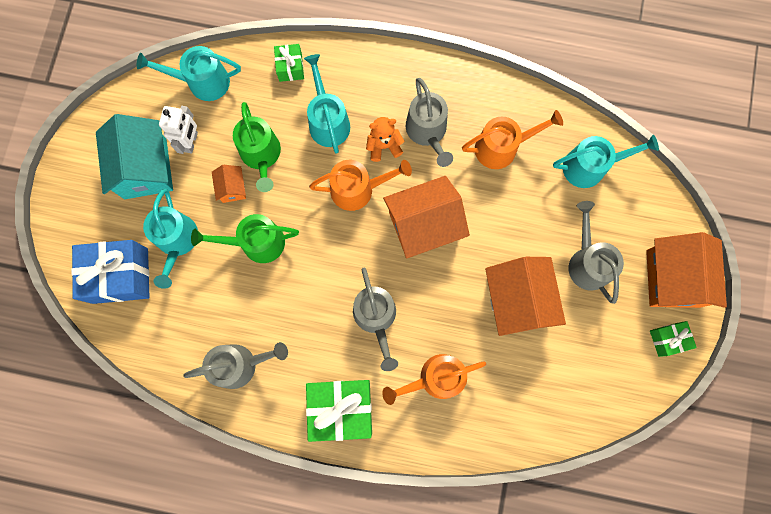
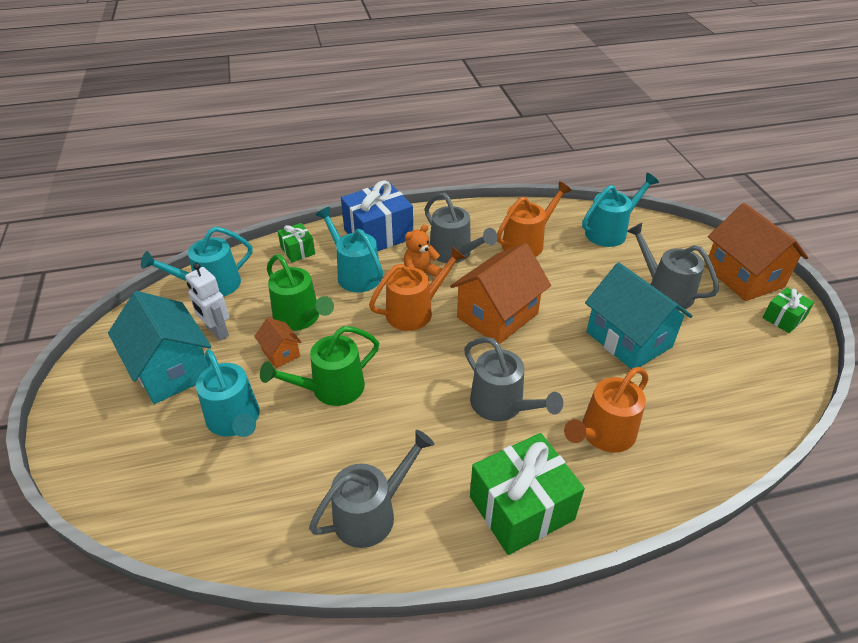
camera: 25 degrees left, 35 degrees down
(120, 275) = (173, 480): blue gift -> blue gift (378, 234)
(191, 142) = (217, 332): white robot -> white robot turned 150 degrees clockwise
(517, 300) = (629, 339): orange house -> turquoise house

